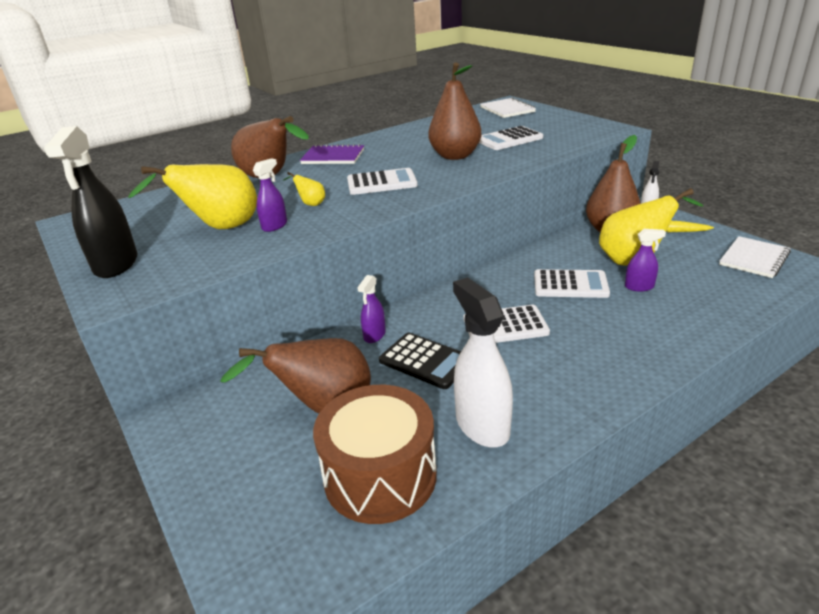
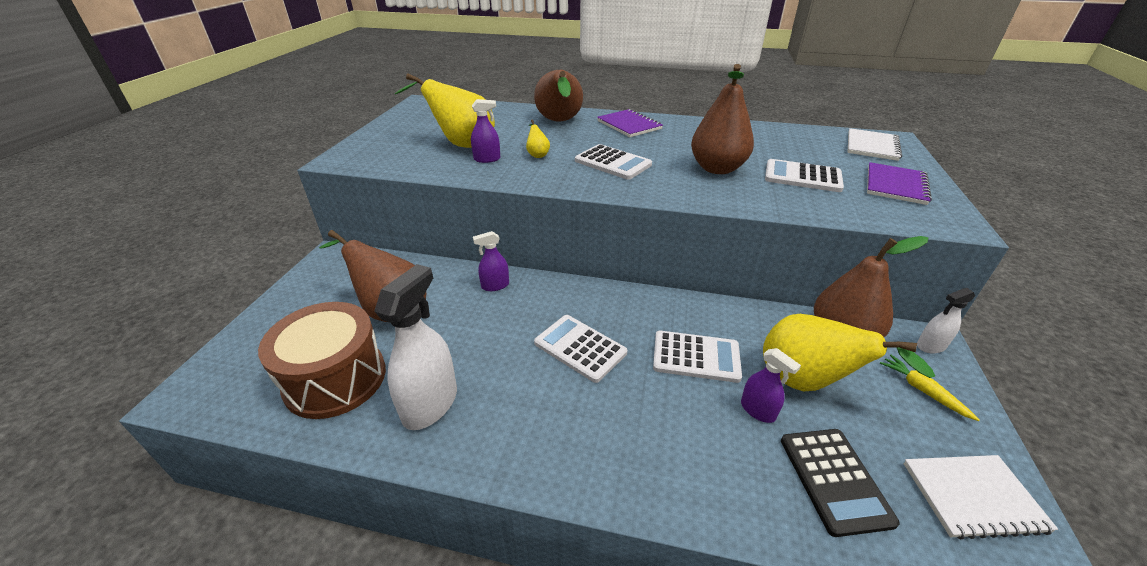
camera: 45 degrees right, 5 degrees up
(116, 264) = (381, 140): black spray bottle -> none
(425, 361) = (486, 329): black calculator -> black calculator (834, 480)
(558, 124) = (895, 185): none -> purple notebook
(570, 285) = (696, 357): white calculator -> white calculator turned 45 degrees counterclockwise

